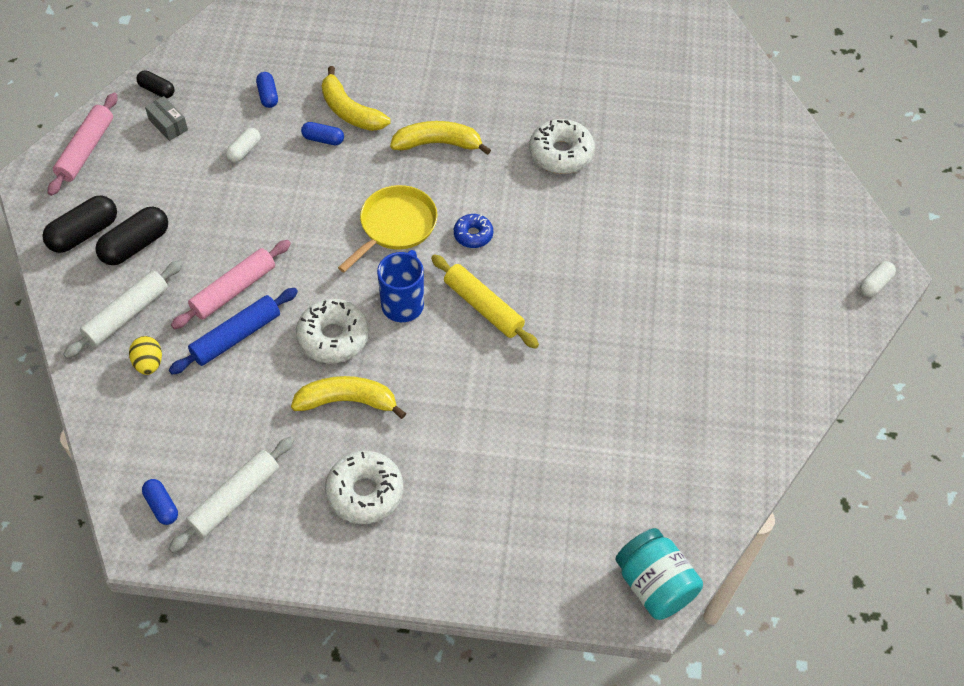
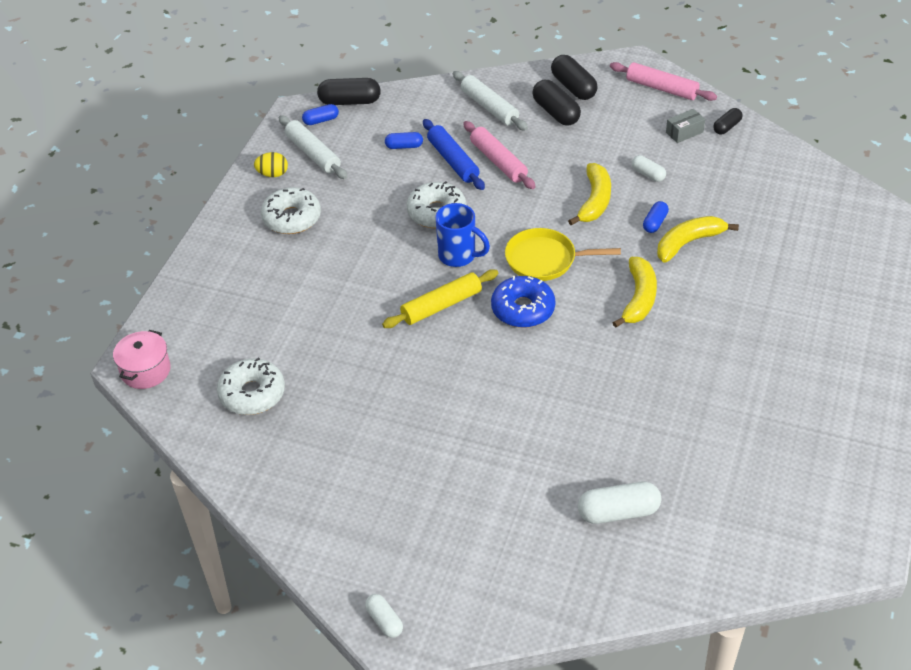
camera: 105 degrees right, 10 degrees down
(118, 479) = (350, 101): none -> black capsule
(149, 363) = (441, 117): yellow egg -> yellow egg (272, 174)
(268, 95) = (714, 192): blue capsule -> blue capsule (404, 146)
(347, 401) = (374, 216): yellow banana -> yellow banana (594, 201)
(395, 226) = (544, 260): yellow pan -> yellow pan turned 135 degrees clockwise
(473, 235) = (523, 309): blue donut -> blue donut, size x1.71
(561, 153) = (612, 388): white donut -> white donut (252, 394)
(654, 585) = (145, 370): turquoise jar -> pink pot
(701, 137) = (618, 512): none -> white capsule

